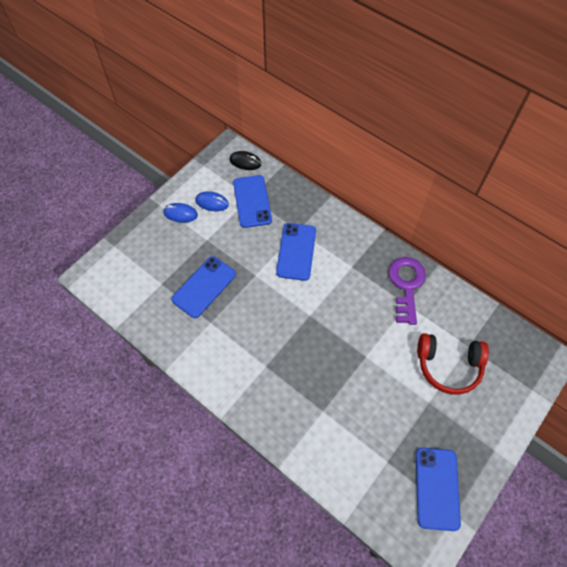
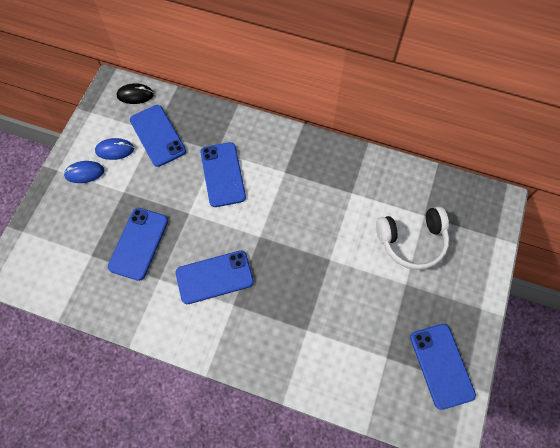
camera: 20 degrees left, 5 degrees up
(258, 337) = (214, 277): none -> blue phone
(406, 285) = (345, 174): purple key -> none
(448, 366) = (412, 241): red headphones -> white headphones

